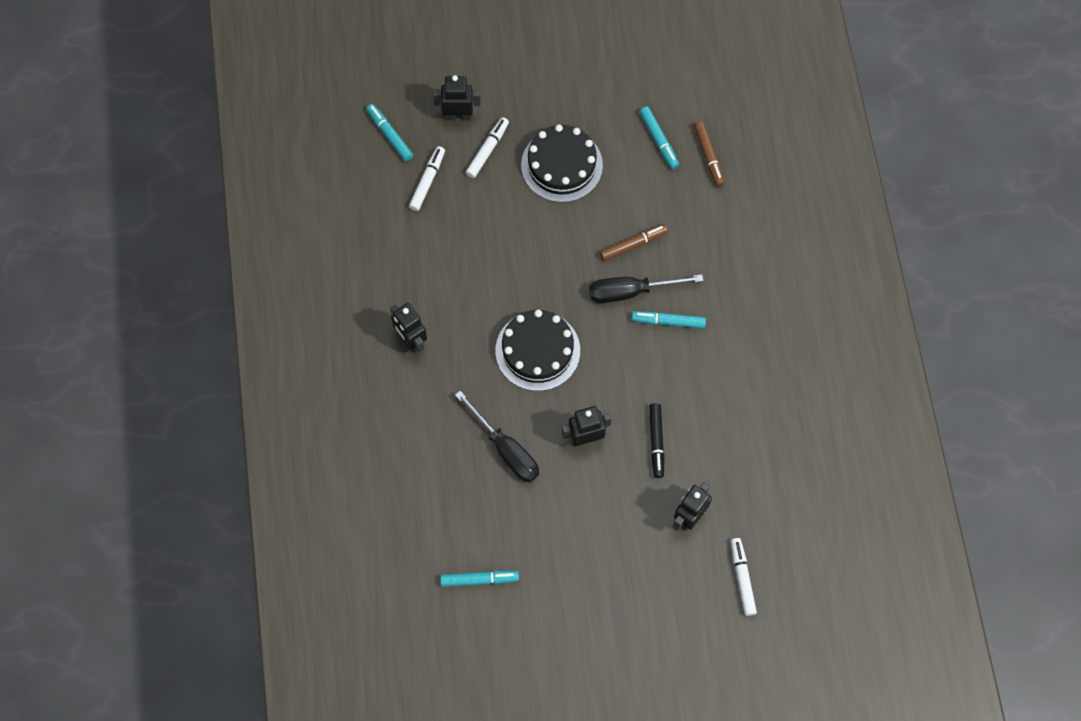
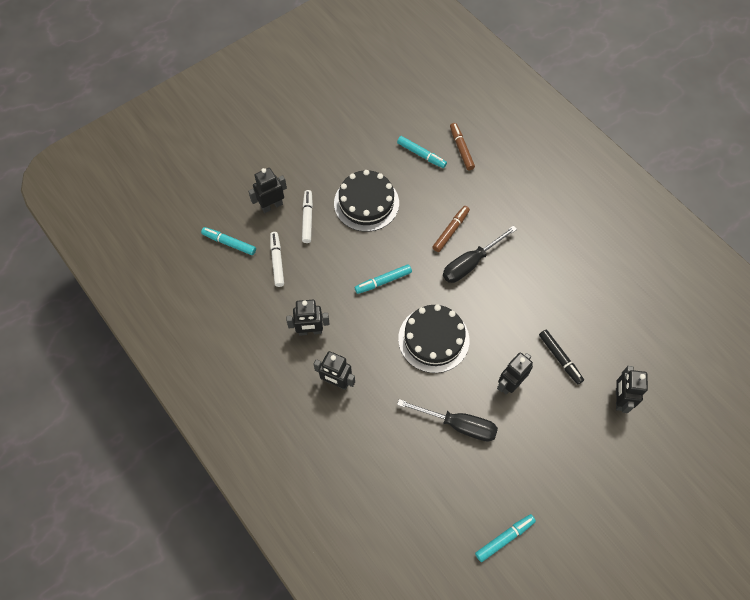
camera: 30 degrees left, 5 degrees down
(417, 274) = (310, 331): none -> black robot
(668, 321) = (510, 270): turquoise marker -> turquoise marker (383, 281)
(708, 156) = (461, 149): brown marker -> brown marker turned 150 degrees counterclockwise
(742, 578) = (686, 423): white marker -> none

